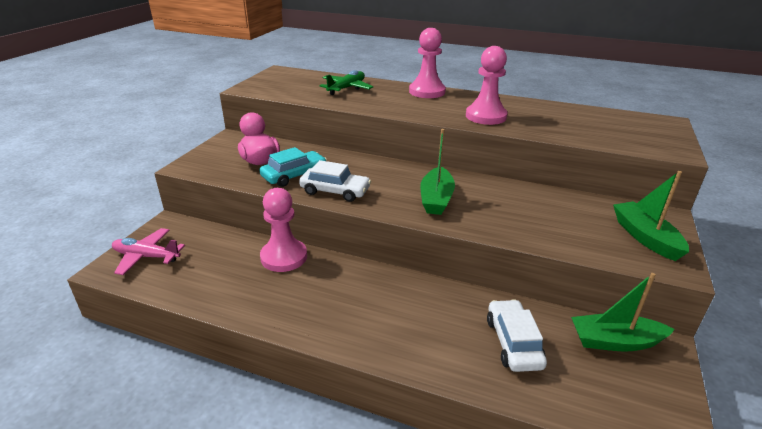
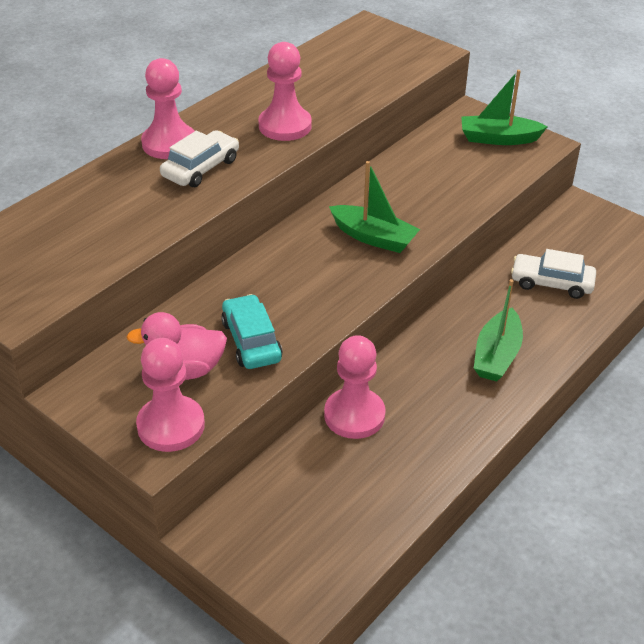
camera: 70 degrees left, 10 degrees up
(147, 257) = (291, 559): pink plane -> none
(210, 166) = (171, 425): none -> pink pawn
(335, 191) = (315, 312): white car -> white car (201, 168)
(346, 88) = (100, 209): green plane -> none
(615, 341) = (567, 226): green boat -> green boat (497, 355)

